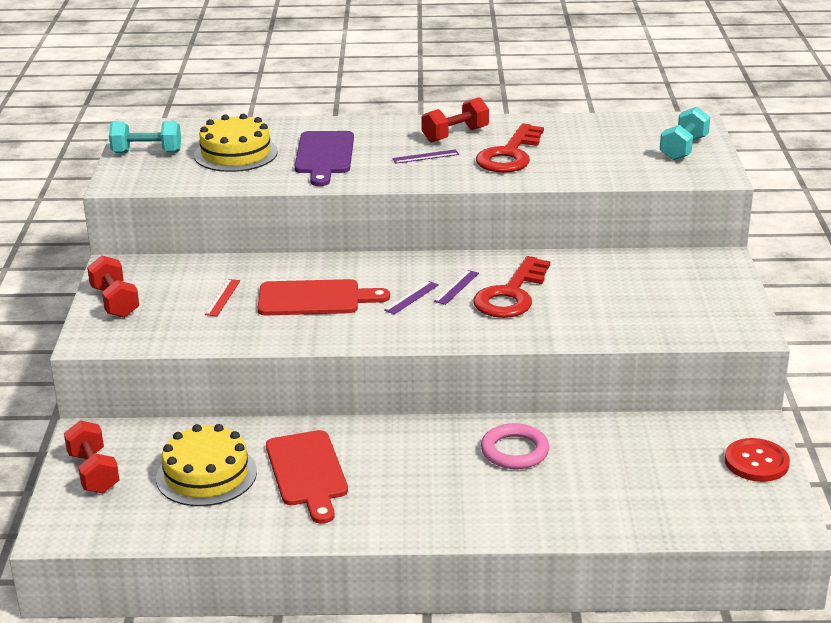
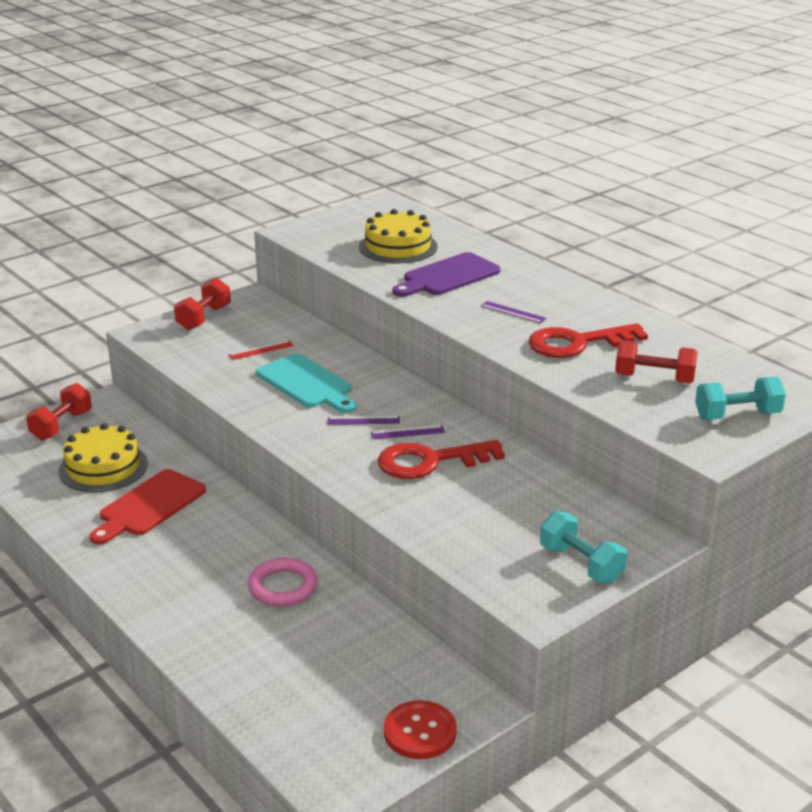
camera: 50 degrees right, 0 degrees up
(147, 152) = (350, 220): turquoise dumbbell -> turquoise dumbbell (581, 564)
(315, 299) = (307, 384): red cutting board -> turquoise cutting board
(455, 135) = (574, 308): red dumbbell -> red dumbbell (654, 379)

